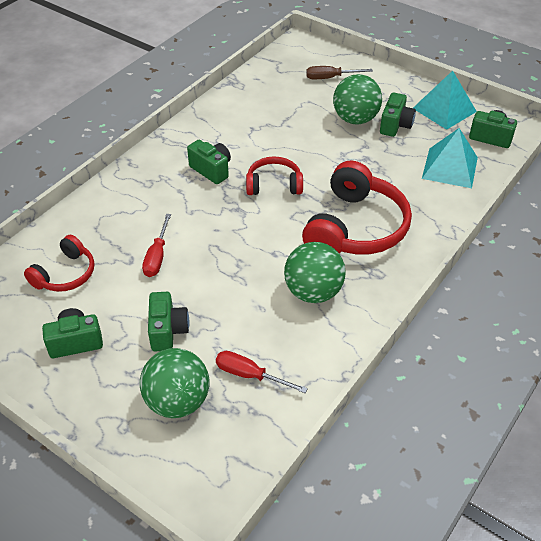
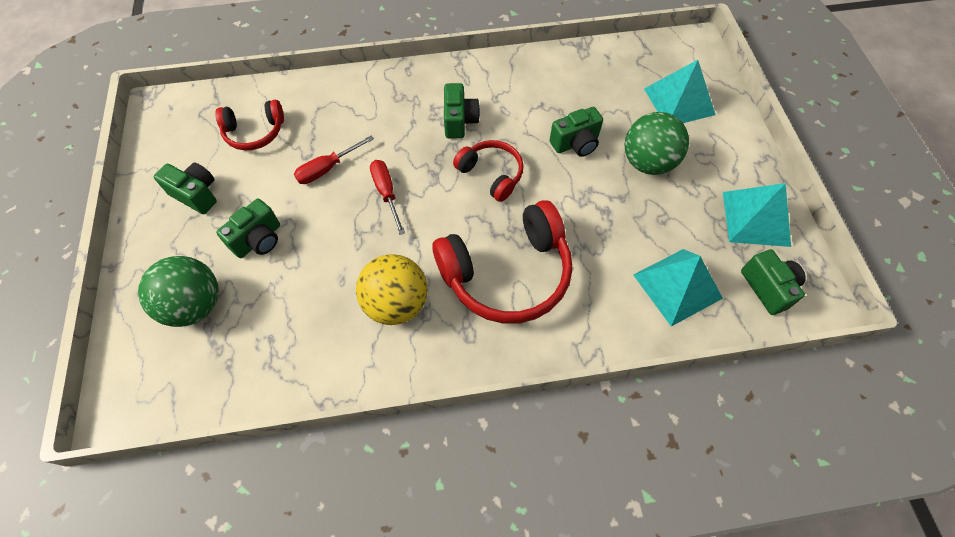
camera: 45 degrees right, 15 degrees up
(250, 375) = (263, 332): red screwdriver -> red screwdriver (386, 193)
(313, 292) = (396, 303): green ball -> yellow ball
(330, 78) = (679, 101): brown screwdriver -> turquoise pyramid
(395, 125) = (680, 198): green camera -> green camera (575, 143)

